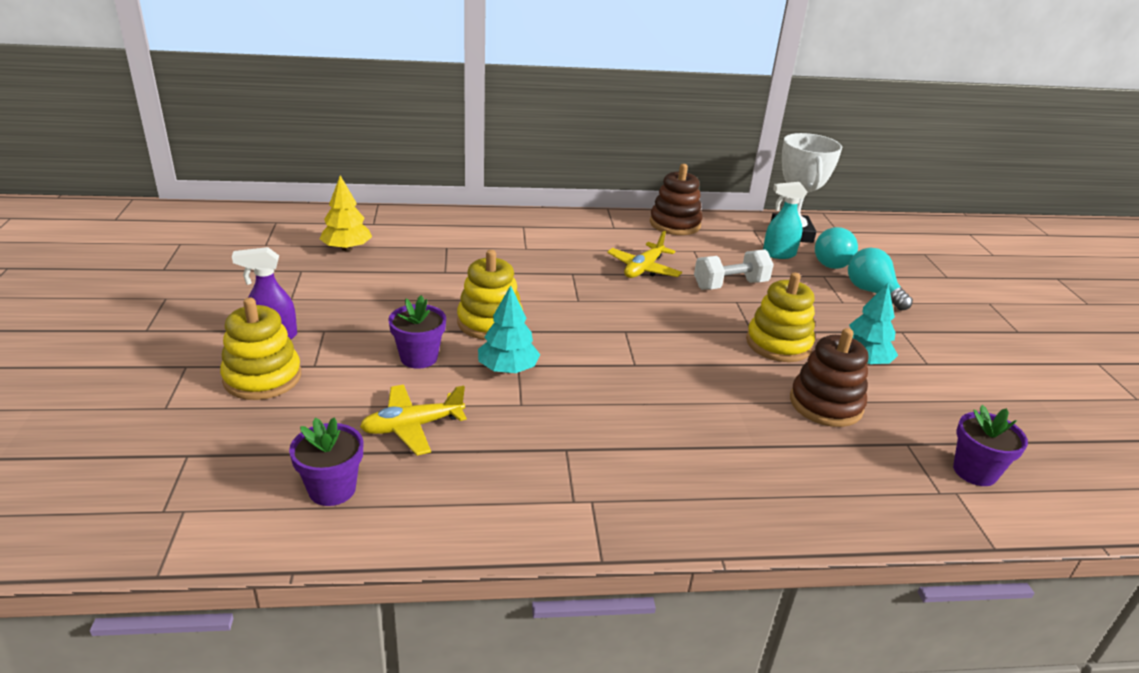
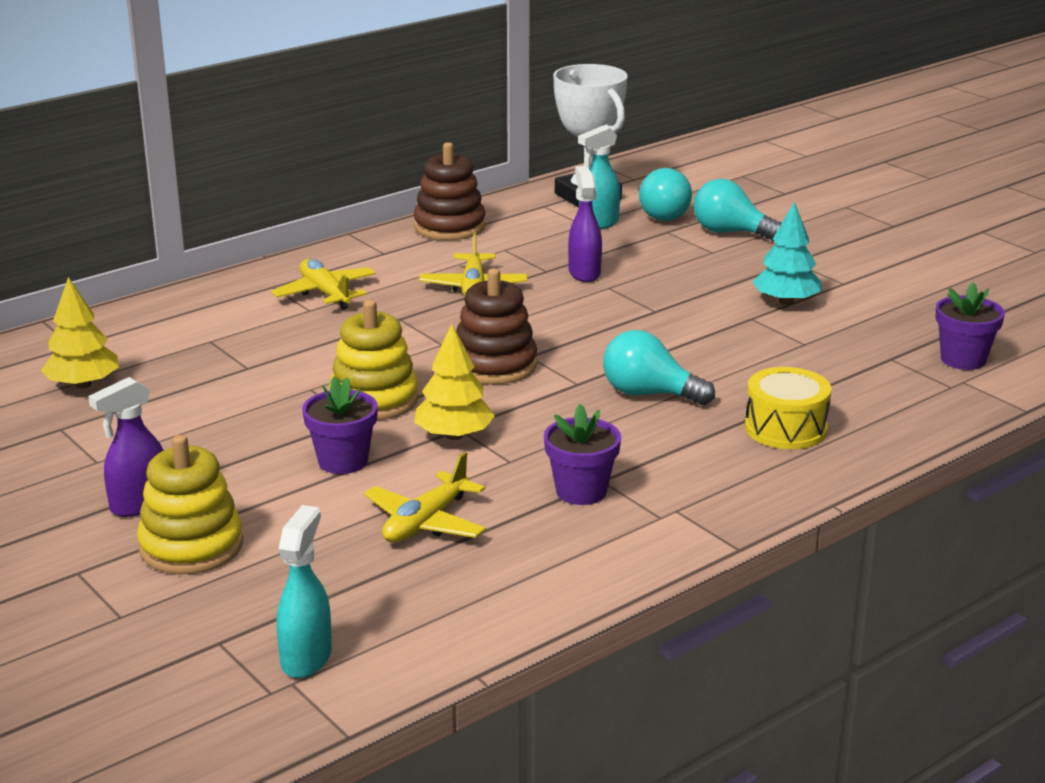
camera: 30 degrees left, 5 degrees down
(215, 495) = (307, 658): none -> turquoise spray bottle
(332, 489) = (420, 603): purple flower pot -> purple flower pot (581, 491)
(507, 369) = (454, 435): turquoise tree -> yellow tree
(547, 241) = (325, 293): none -> yellow plane
(677, 394) = (649, 394): none -> turquoise light bulb
(730, 285) = (584, 273): white dumbbell -> purple spray bottle
(753, 468) = (785, 428): none -> yellow drum
(778, 344) = (694, 314): yellow stacking toy -> none
(826, 404) = (792, 352): brown stacking toy -> brown stacking toy (494, 365)

